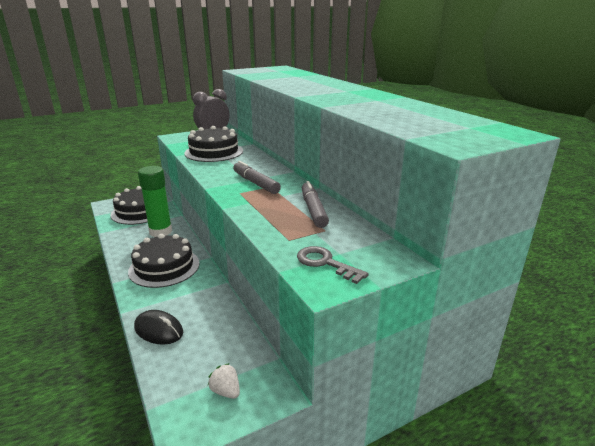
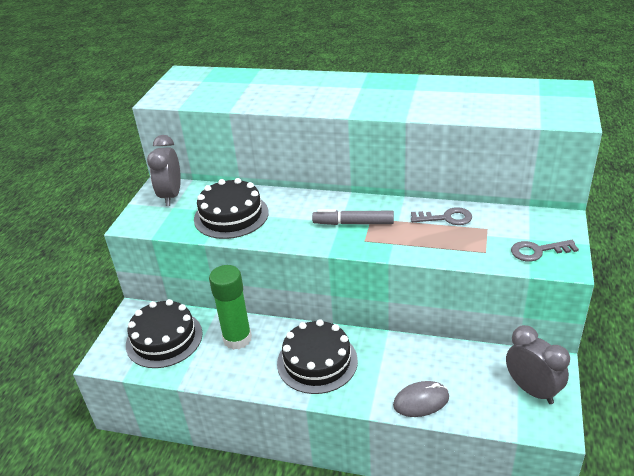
camera: 45 degrees left, 10 degrees up
(158, 330) = (421, 401): black mouse -> grey mouse
(226, 391) = (532, 390): white strawberry -> grey clock
(313, 210) = (446, 218): grey marker -> grey key

